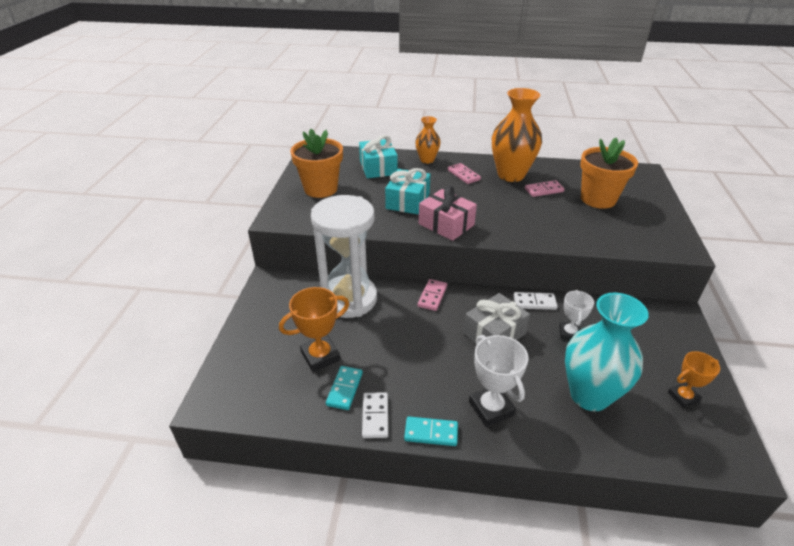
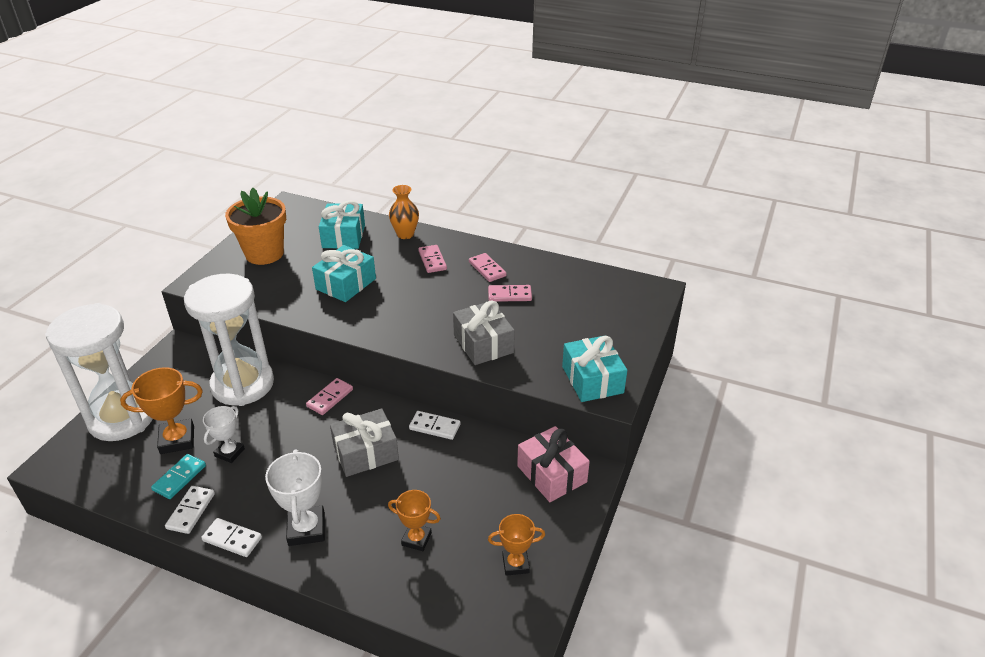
camera: 15 degrees right, 0 degrees up
(255, 348) = (122, 418): none -> white hourglass
(431, 433) = (232, 539): turquoise domino -> white domino
(446, 224) = (366, 320): pink gift -> pink gift (552, 474)
(511, 175) = (487, 269): orange vase -> pink domino
(554, 227) = (483, 344): none -> grey gift
(569, 333) = (446, 469): white trophy -> white trophy (229, 452)
(589, 395) = (416, 539): turquoise vase -> orange trophy
(598, 199) = (564, 317): orange flower pot -> none
(658, 239) = (592, 379): none -> turquoise gift

